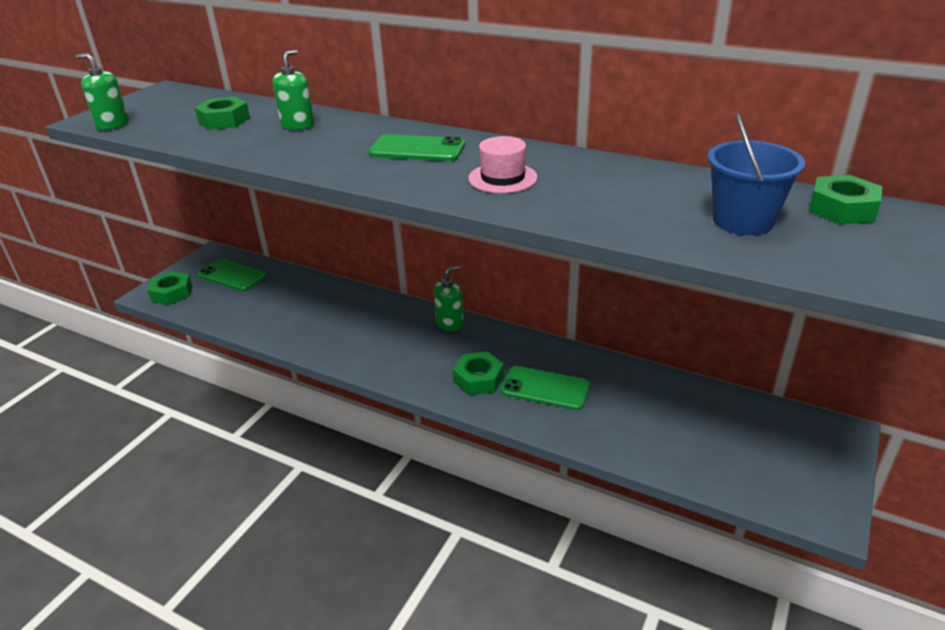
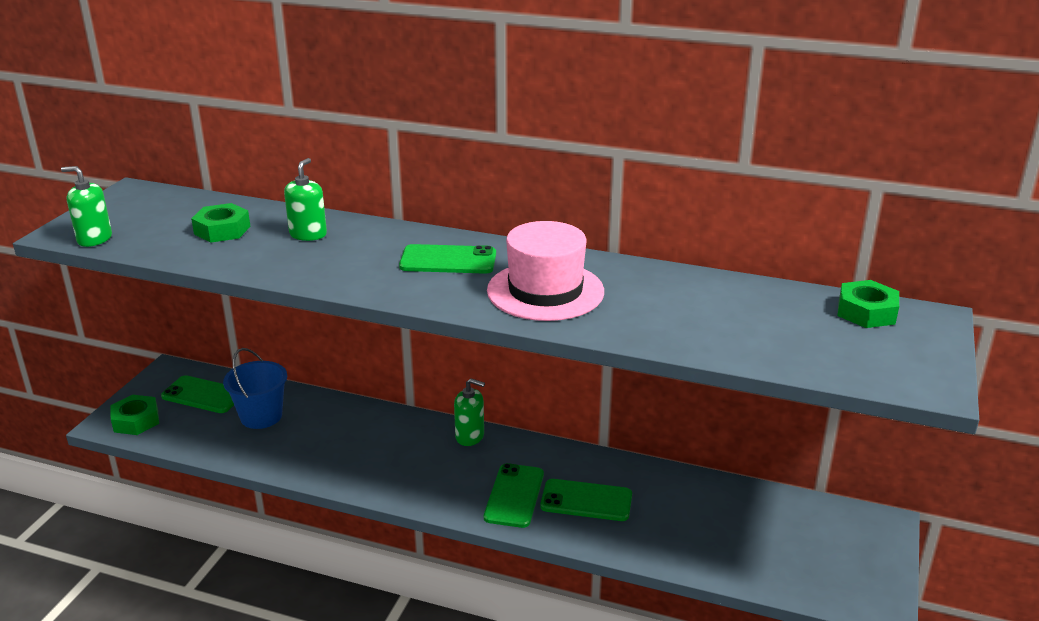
camera: 10 degrees left, 5 degrees down
(450, 323) = (470, 436): green soap dispenser -> green soap dispenser turned 60 degrees clockwise
(478, 379) = (514, 496): green nut -> green phone
(502, 178) = (545, 291): pink hat -> pink hat, size x1.70
(743, 220) = (780, 328): blue bucket -> blue bucket (261, 416)

